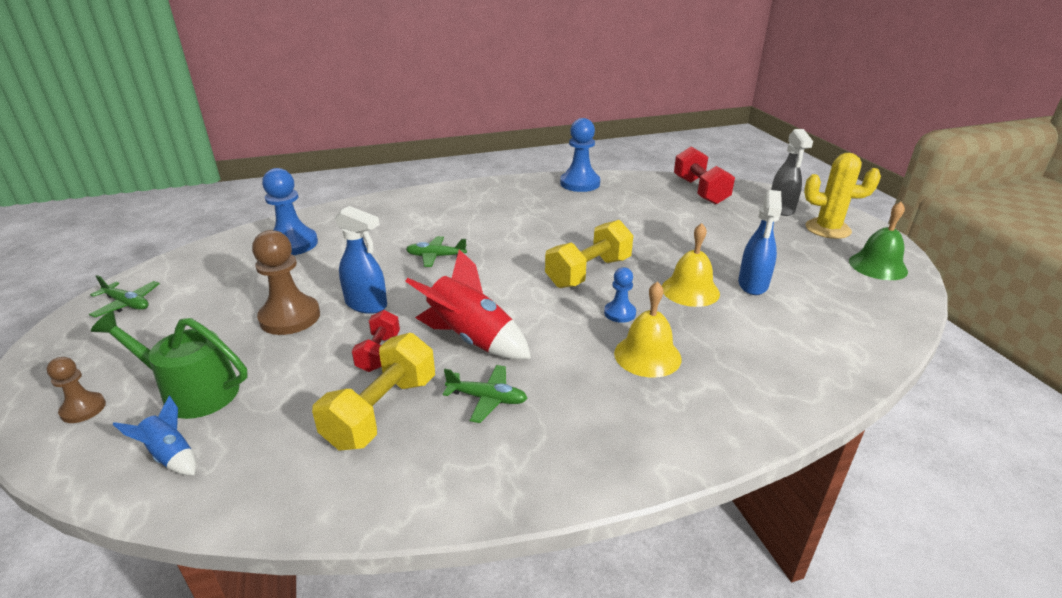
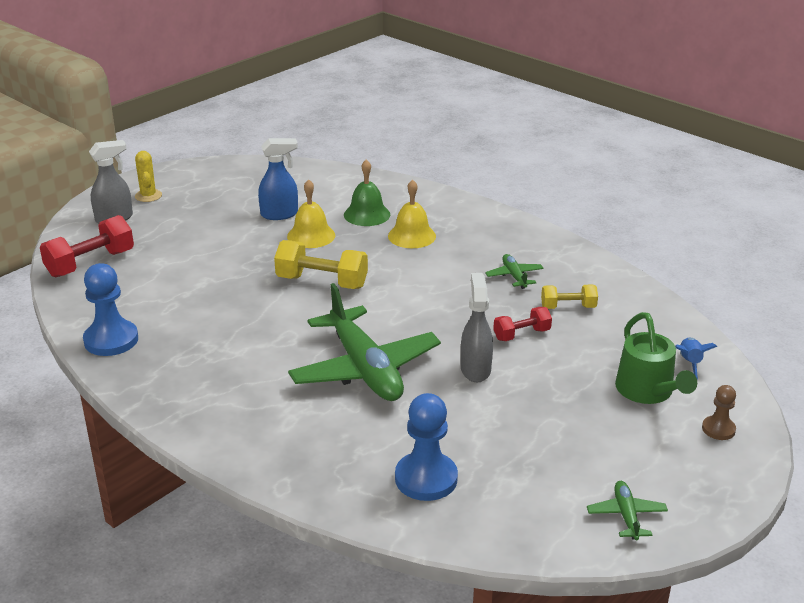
camera: 120 degrees left, 0 degrees up
(290, 317) = (533, 400): brown pawn -> none
(367, 305) = (475, 369): blue spray bottle -> grey spray bottle
(382, 411) = (568, 307): yellow dumbbell -> yellow dumbbell, size x0.59
(436, 256) = (365, 369): green plane -> green plane, size x2.33
(471, 339) = (464, 303): red rocket -> none
(619, 313) = (371, 255): blue pawn -> none
(828, 229) = (148, 196): yellow cactus -> yellow cactus, size x0.67
(877, 266) = (207, 175): green bell -> green bell (367, 214)

